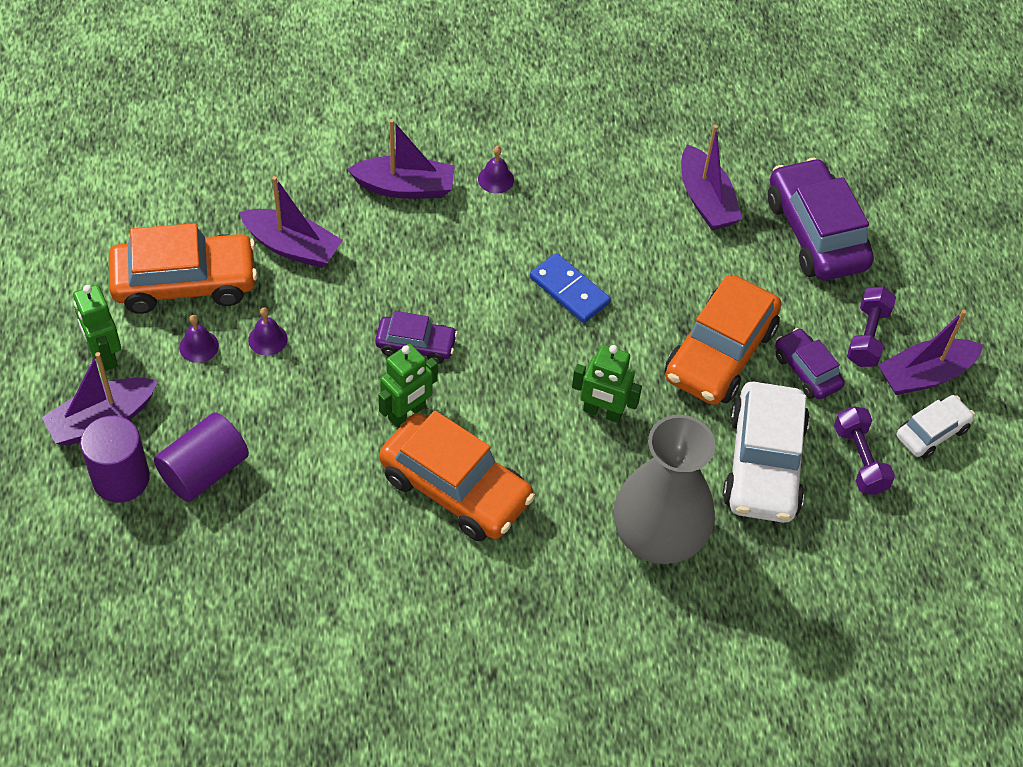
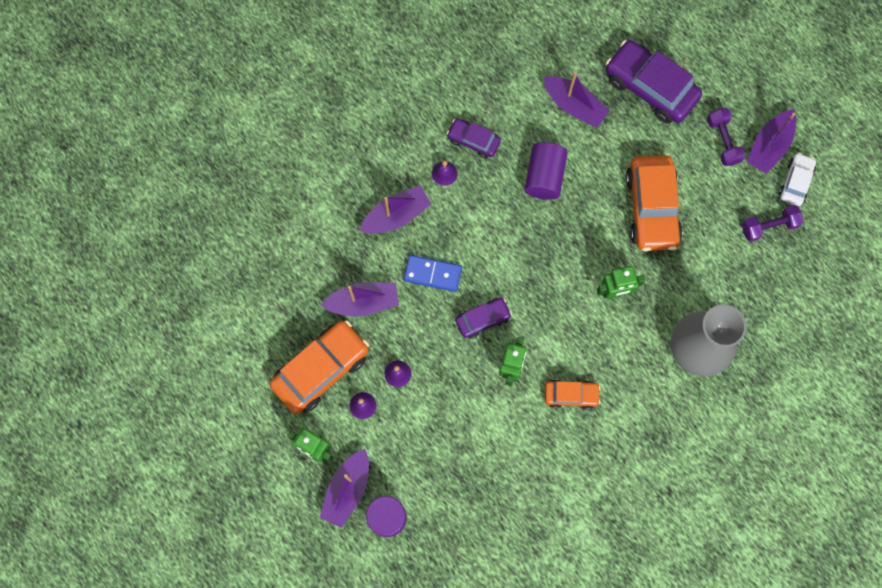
camera: 30 degrees left, 20 degrees up
(204, 471) = (429, 480): purple cylinder -> purple cylinder (544, 176)
(455, 488) = (571, 395): orange car -> orange car, size x0.54
(569, 290) = (541, 223): blue domino -> blue domino (432, 274)
(763, 464) = (721, 265): white car -> none
(806, 371) = (705, 187): purple car -> purple car (473, 140)
(859, 459) = (769, 226): purple dumbbell -> purple dumbbell turned 60 degrees counterclockwise

